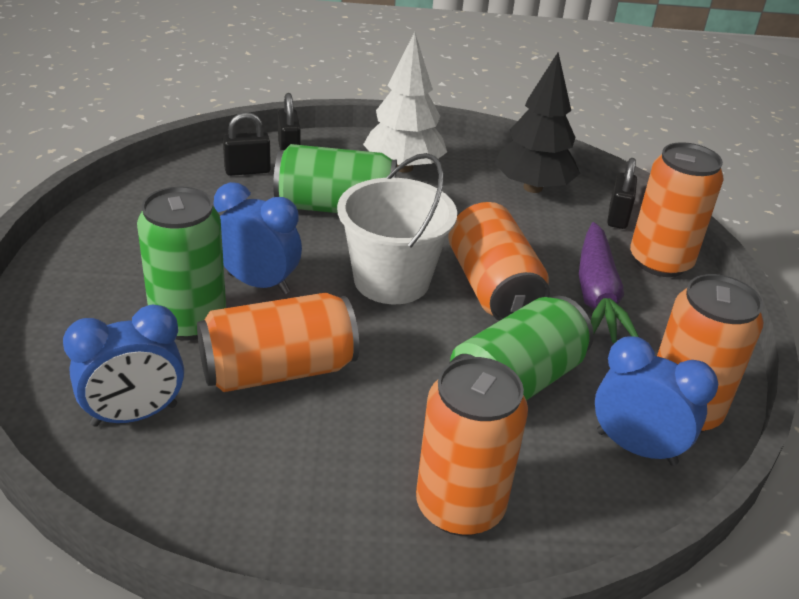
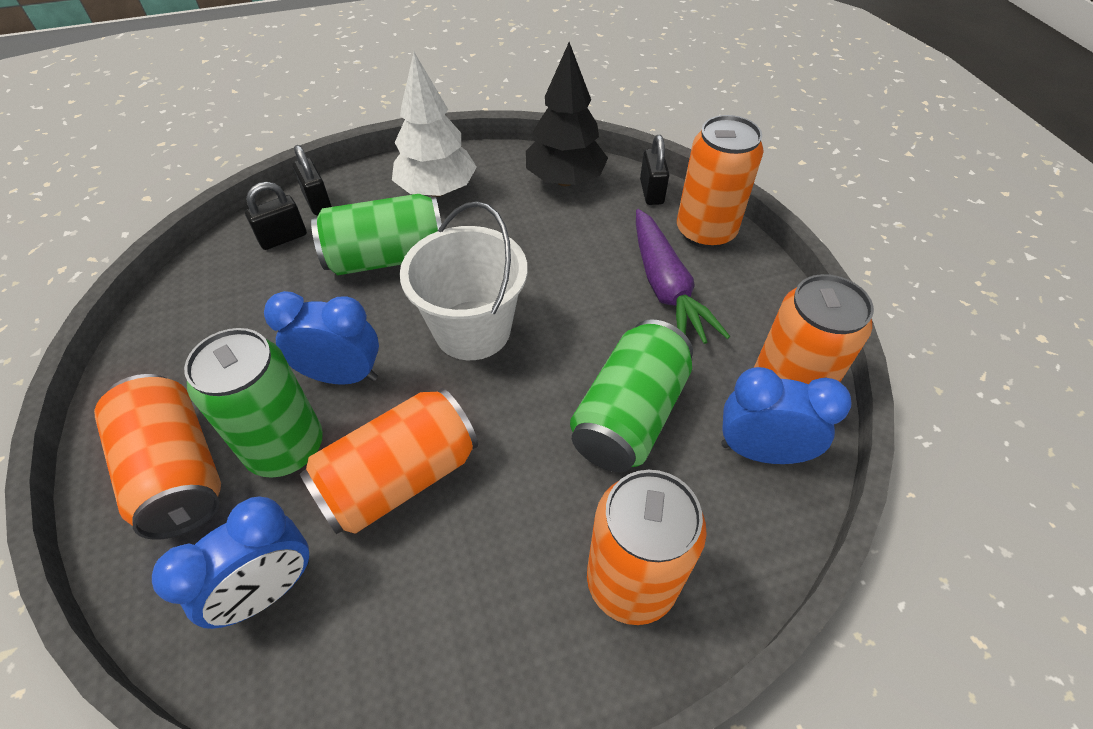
camera: 15 degrees left, 15 degrees up
(492, 288) = (569, 308): orange can -> orange can (177, 472)

